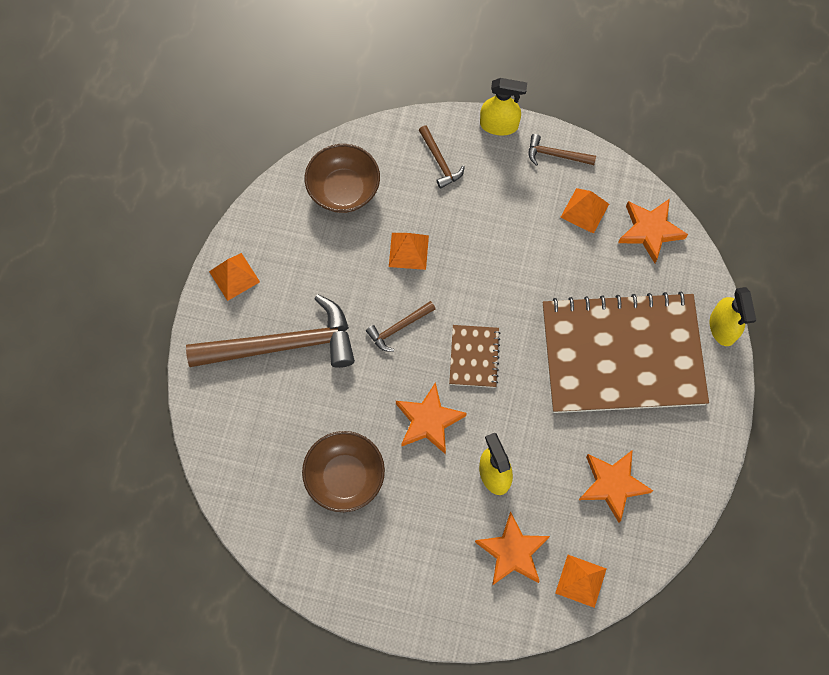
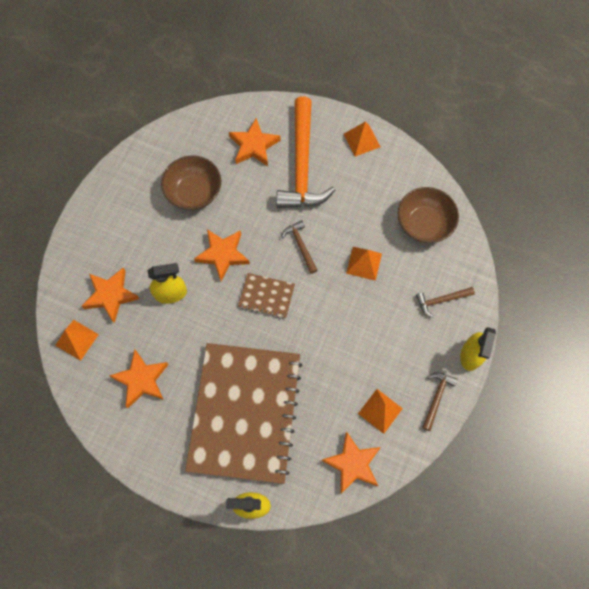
camera: 100 degrees right, 0 degrees up
(262, 412) = (254, 146): none -> orange star
(283, 345) = (302, 165): brown hammer -> orange hammer

